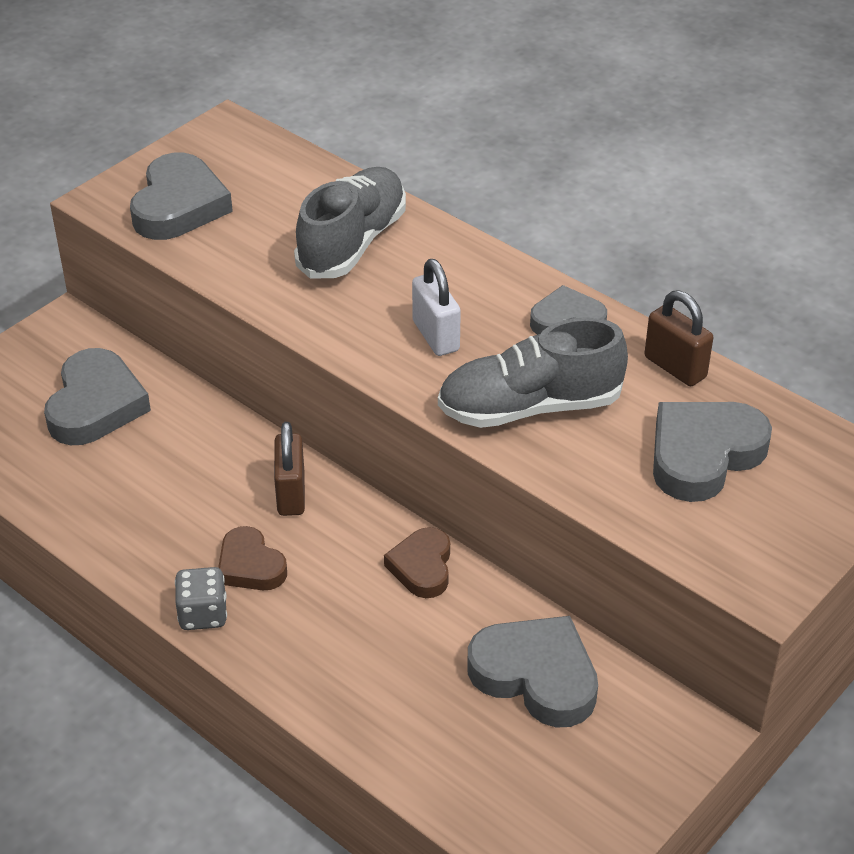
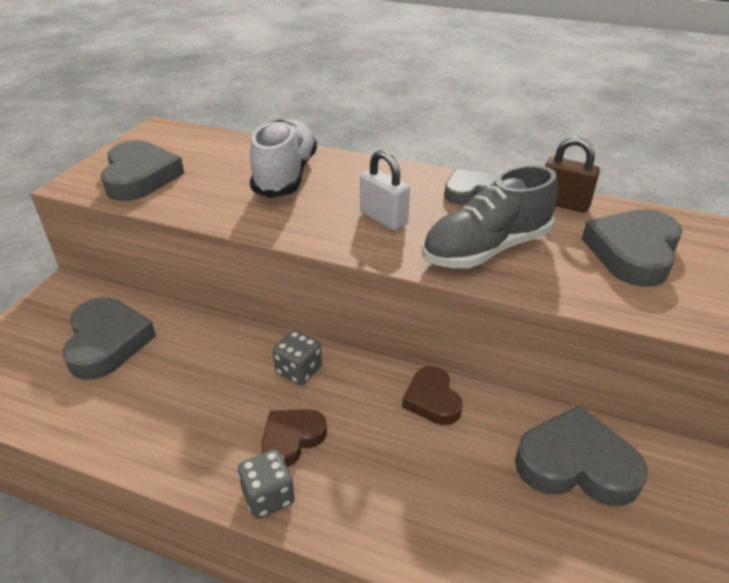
camera: 20 degrees left, 5 degrees down
(250, 565) = (291, 439): brown heart -> brown heart turned 105 degrees clockwise
(291, 494) = (299, 370): brown padlock -> grey dice
(352, 243) = (285, 176): grey shoe -> white shoe

